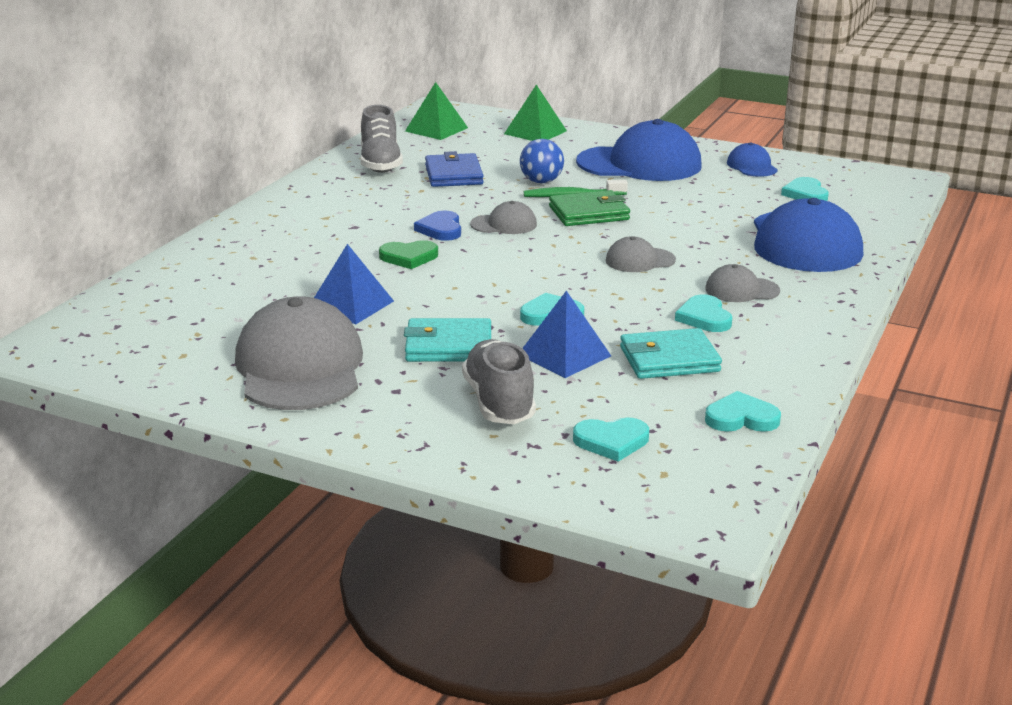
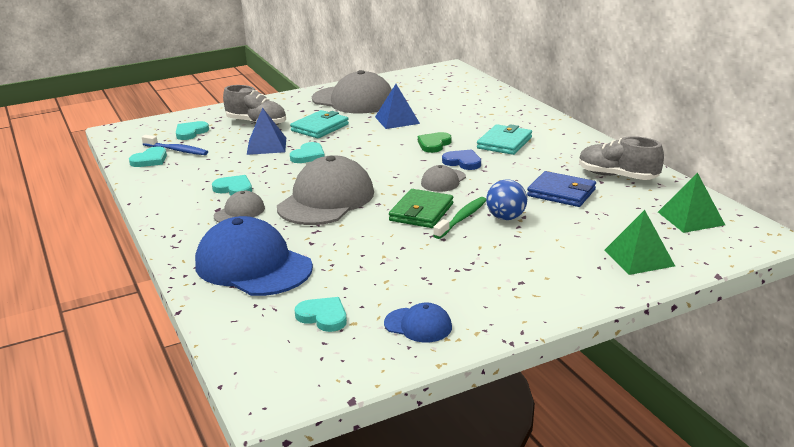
camera: 130 degrees right, 0 degrees up
(640, 164) = (494, 272): blue cap -> none
(640, 260) = (326, 200): grey cap -> grey cap, size x2.09
(669, 359) = (218, 165): turquoise wallet -> turquoise wallet (504, 143)
(682, 415) = (177, 150): none -> blue toothbrush

